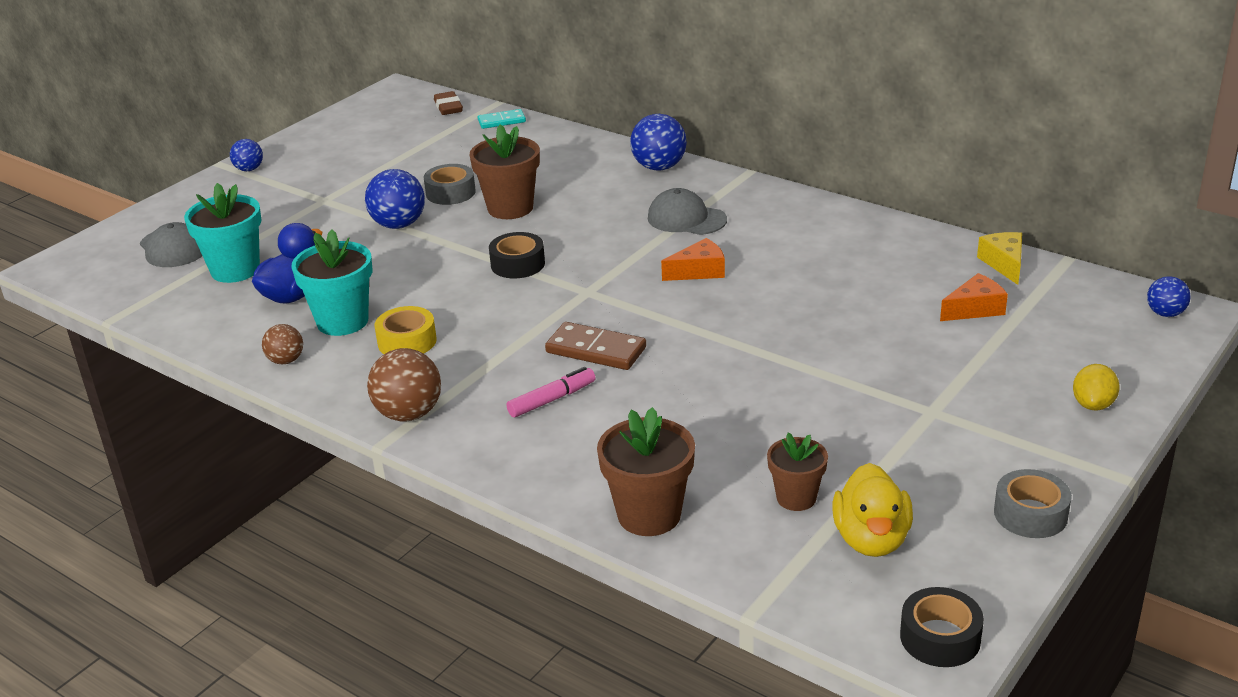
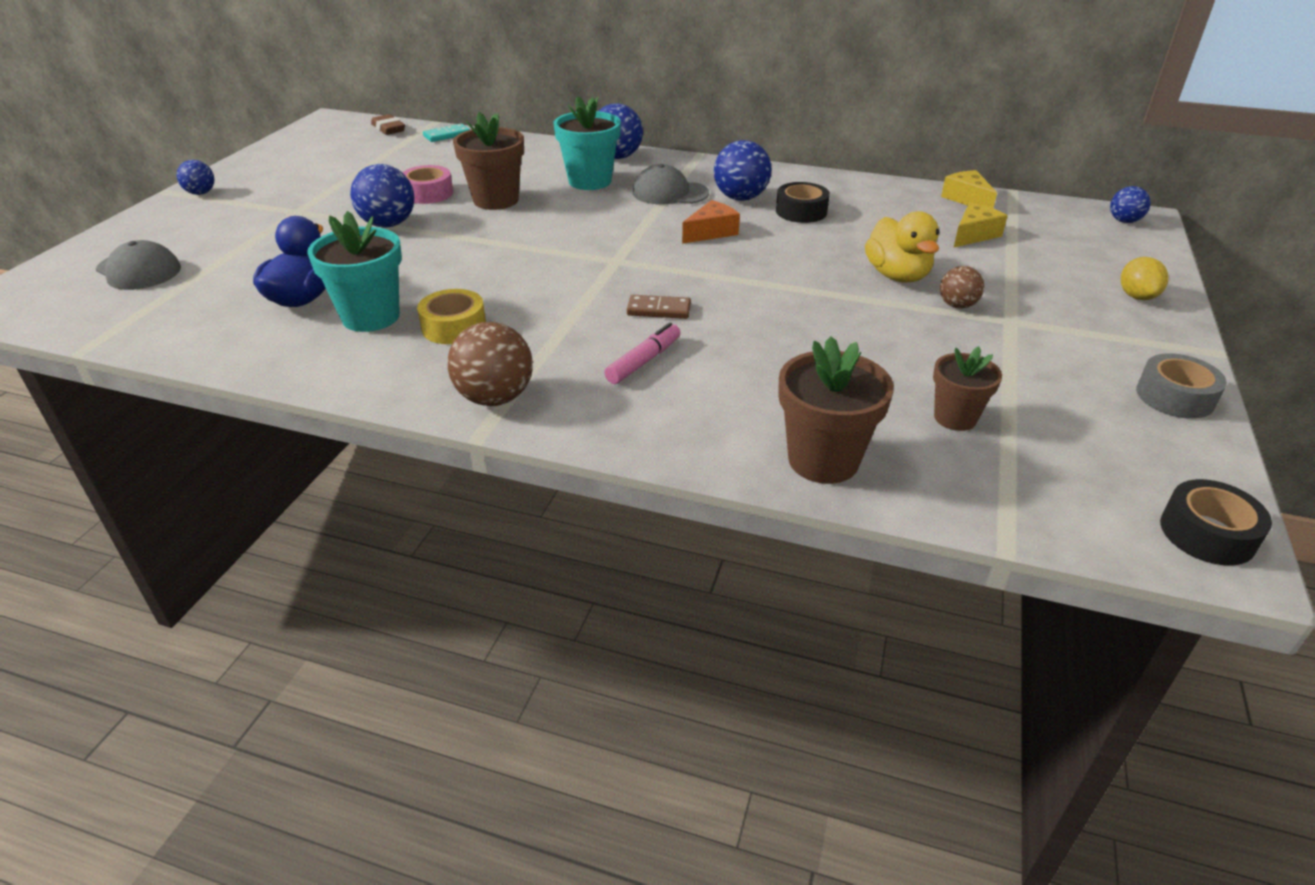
camera: 20 degrees left, 5 degrees up
(235, 270) = (222, 283): turquoise flower pot -> turquoise flower pot (590, 181)
(286, 360) = (322, 363): brown ball -> brown ball (957, 305)
(450, 192) = (428, 193): grey tape -> pink tape
(518, 264) = (531, 245): black tape -> black tape (801, 211)
(596, 350) = (659, 310): brown domino -> brown domino, size x0.65
(755, 233) = (740, 198): none -> blue ball
(871, 539) = (1058, 446): yellow duck -> yellow duck (897, 276)
(975, 309) = (974, 235): orange cheese -> yellow cheese

